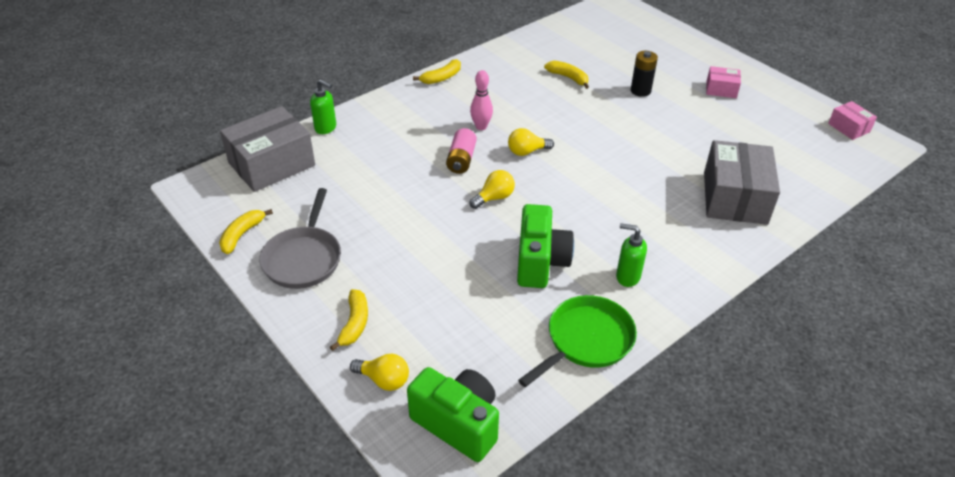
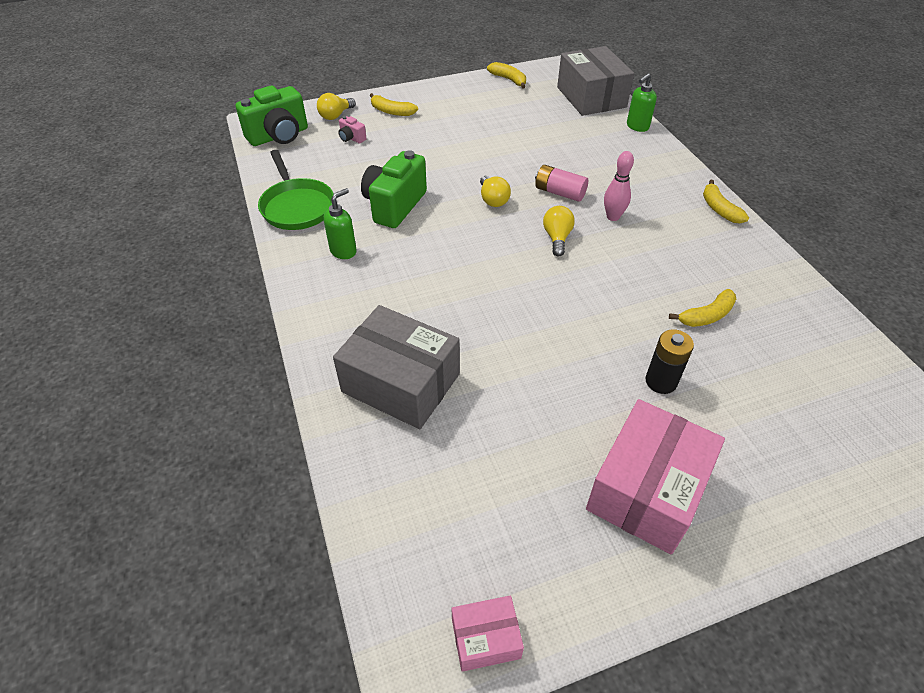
camera: 110 degrees right, 5 degrees up
(304, 258) = (469, 100): grey pan -> none
(432, 342) = (351, 138): none -> pink camera
(540, 262) = (394, 205): green camera -> green camera turned 90 degrees clockwise
(721, 89) = (647, 490): pink box -> pink box, size x2.03

